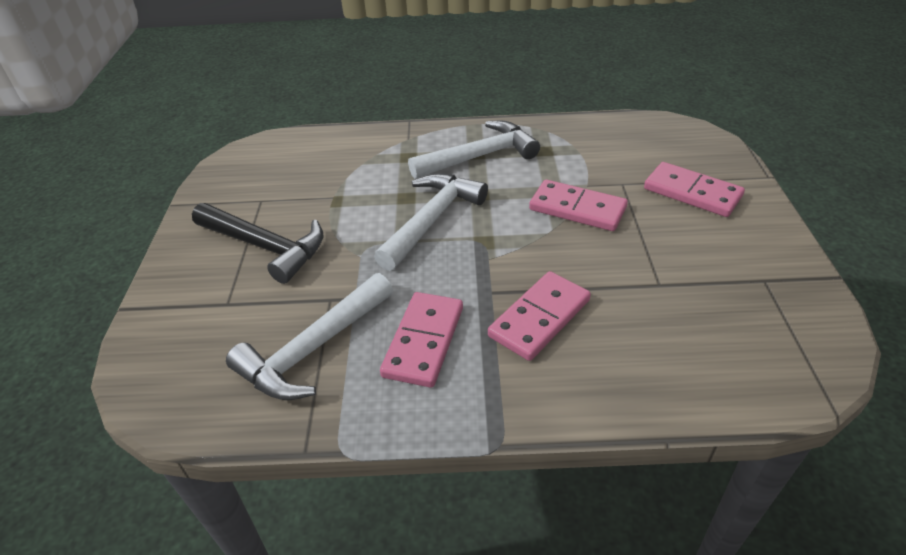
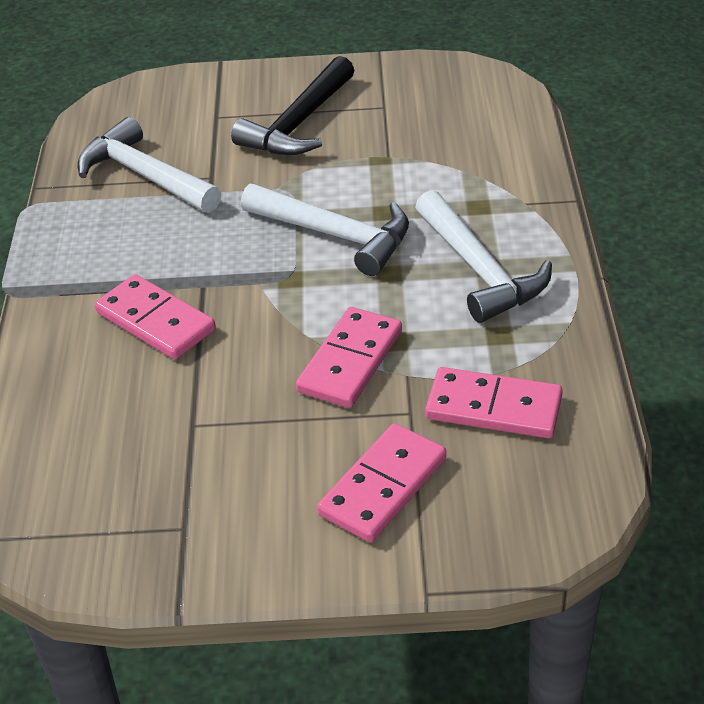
camera: 90 degrees right, 0 degrees up
(423, 341) = (140, 241): pink domino -> pink domino (493, 407)

